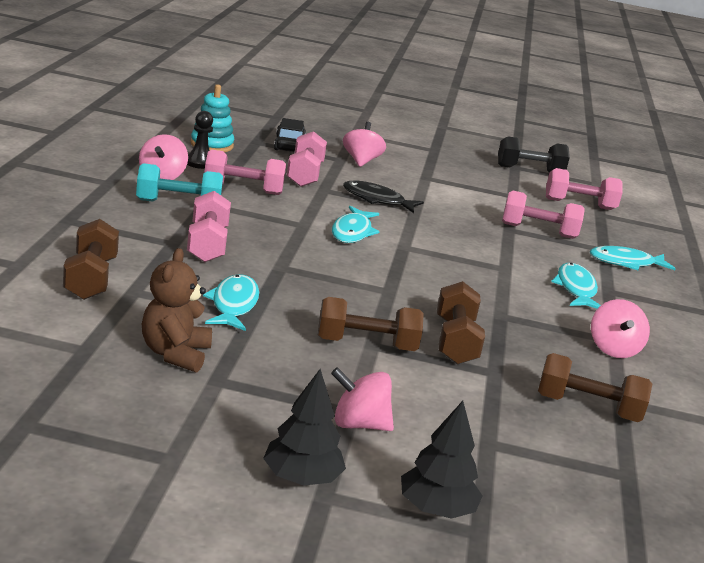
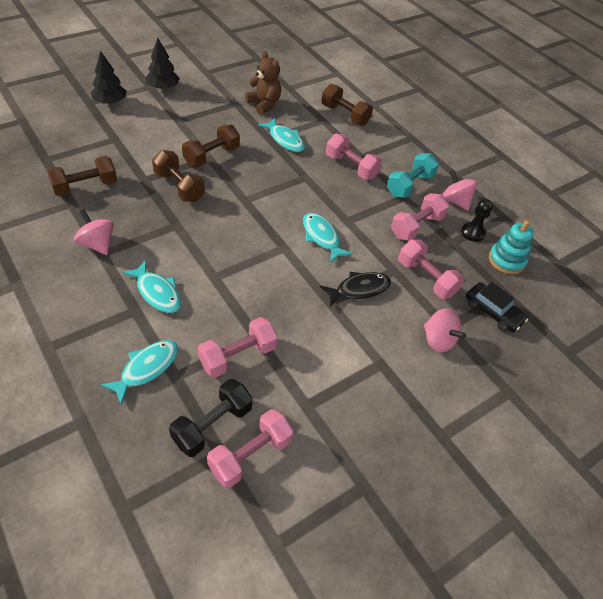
camera: 135 degrees right, 25 degrees up
(359, 424) = (169, 117): pink spinning top -> none
(529, 170) = (349, 495): black dumbbell -> black dumbbell (212, 425)

